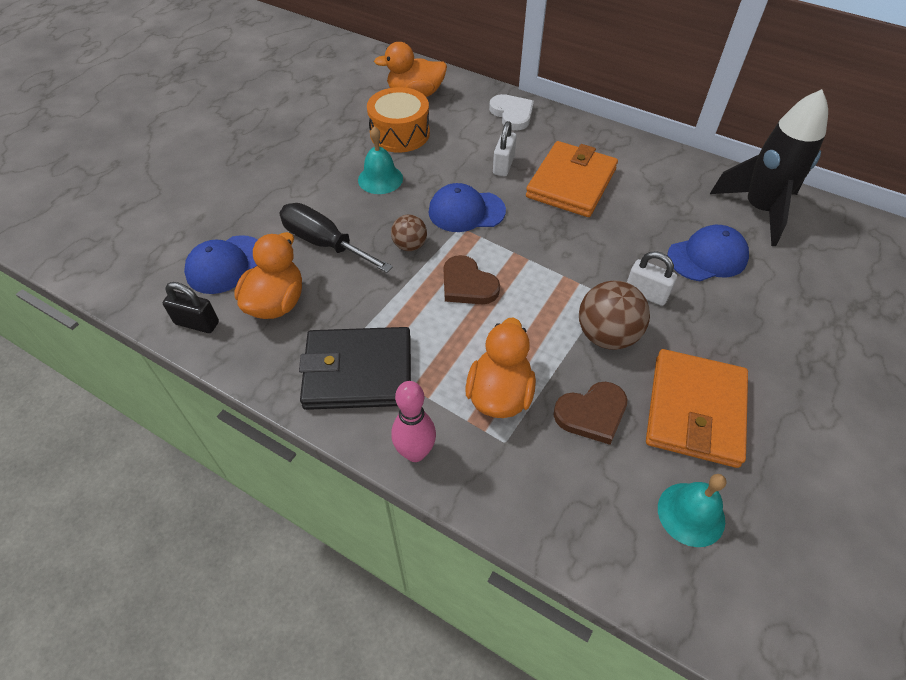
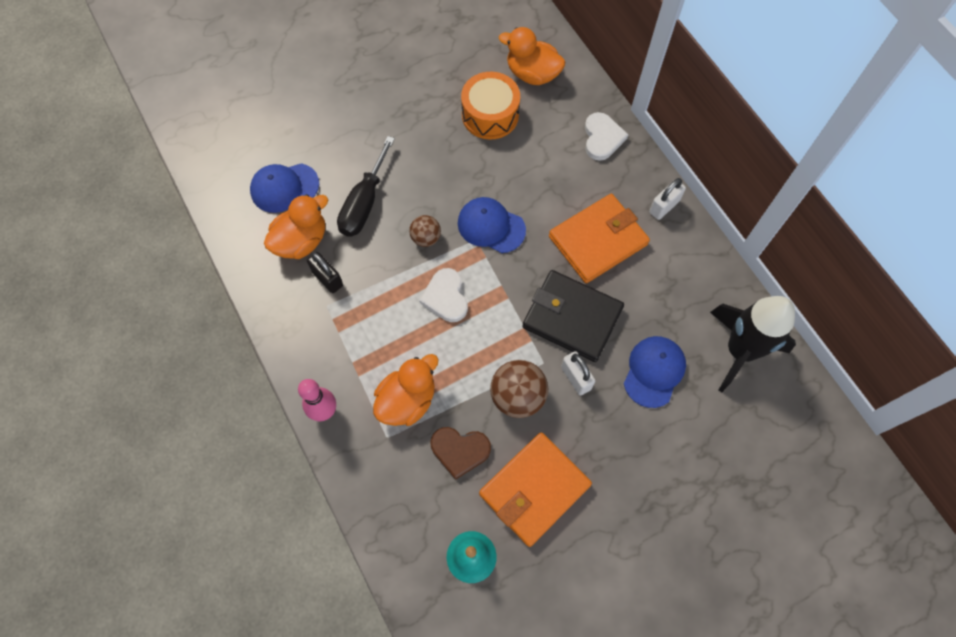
camera: 30 degrees right, 15 degrees up
(197, 323) = (240, 231): black padlock -> black padlock (327, 278)
(324, 243) = (364, 203): black screwdriver -> black screwdriver turned 135 degrees counterclockwise
(358, 372) = (324, 330): black wallet -> black wallet (572, 318)
(380, 179) = (444, 158): turquoise bell -> none
(467, 284) = (446, 297): brown heart -> white heart
(503, 165) = (554, 193): white padlock -> white padlock (664, 206)
(707, 257) = (654, 371): blue cap -> blue cap turned 75 degrees counterclockwise

